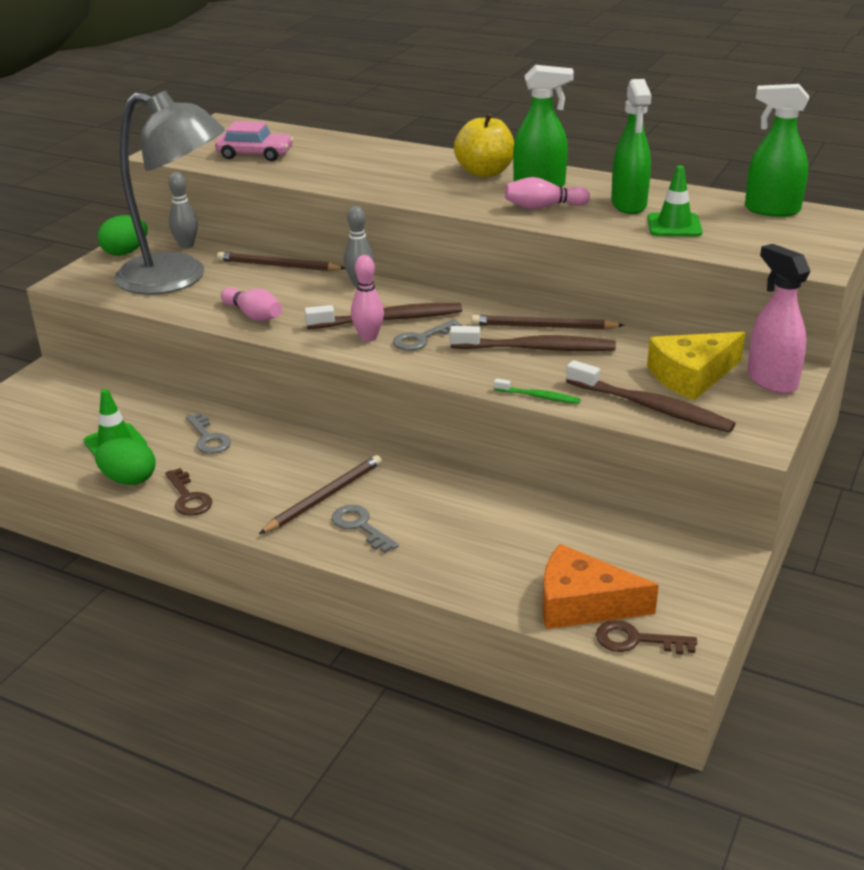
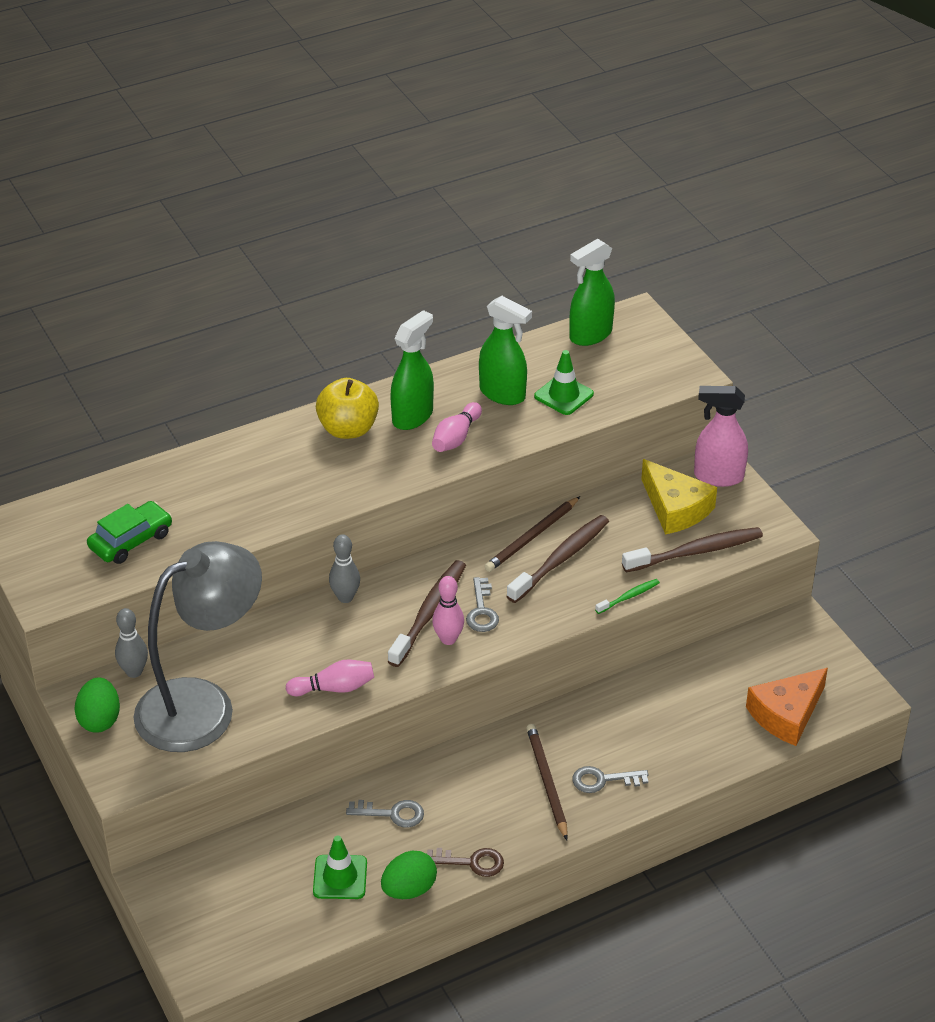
camera: 55 degrees left, 10 degrees up
(255, 154) = (131, 540): pink car -> green car
(278, 266) = (252, 631): brown pencil -> none
(636, 640) = (840, 711): brown key -> none
(691, 376) = (675, 508): yellow cheese -> yellow cheese turned 45 degrees counterclockwise

